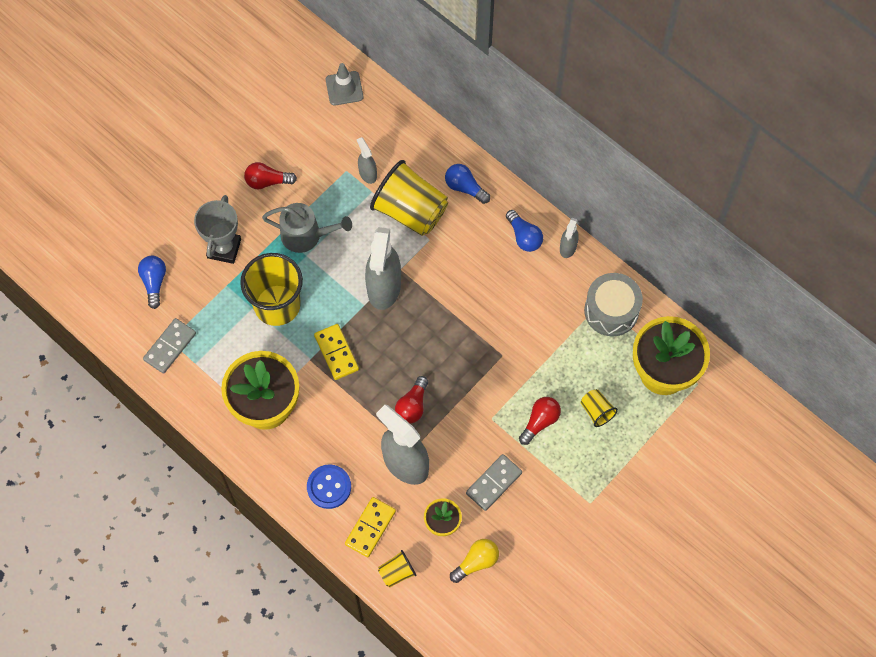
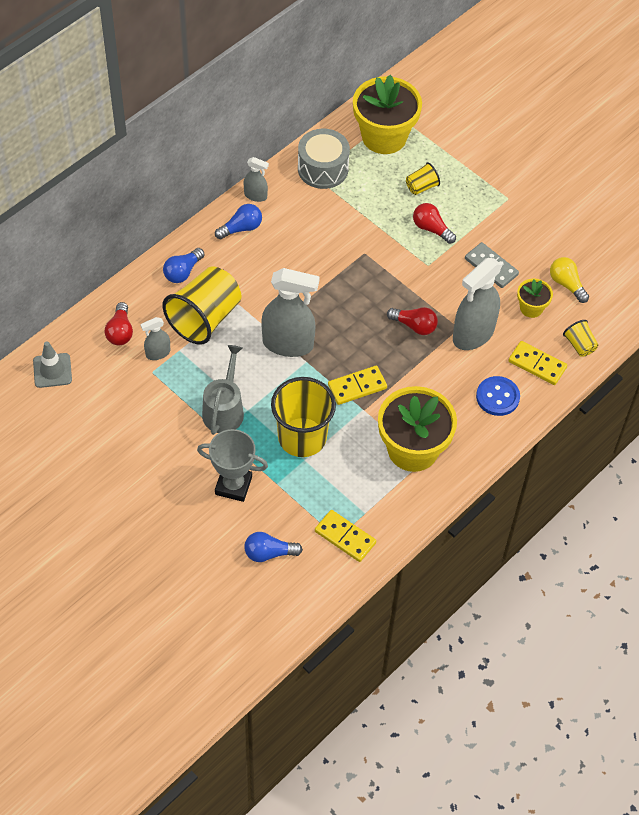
camera: 90 degrees left, 10 degrees down
(170, 347) = (345, 537): grey domino -> yellow domino
(267, 181) = (157, 444): red light bulb -> red light bulb (120, 331)

